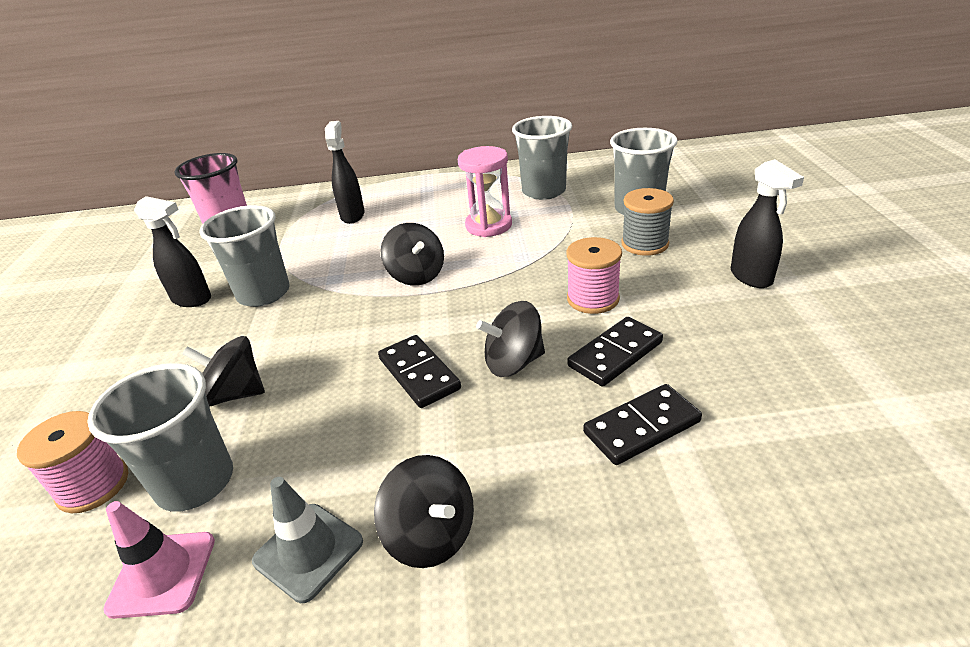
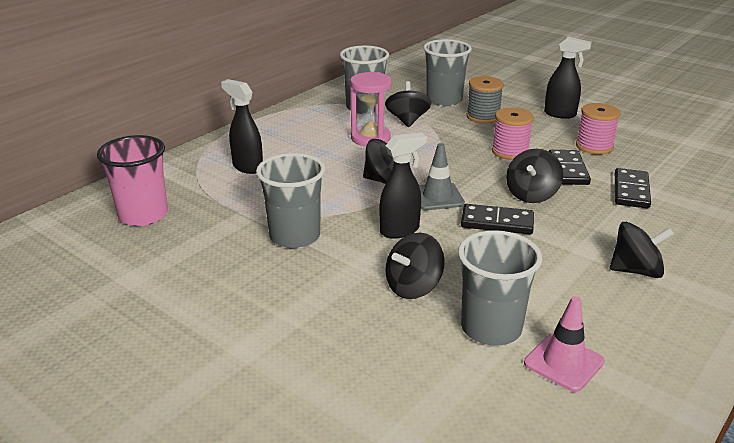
camera: 50 degrees left, 5 degrees down
(93, 485) = (434, 370): pink spool -> pink spool (594, 146)
(192, 299) = (240, 266): black spray bottle -> black spray bottle (400, 230)
(308, 551) = (604, 309): grey traffic cone -> grey traffic cone (437, 197)
(557, 219) = (407, 120): none -> black spinning top

